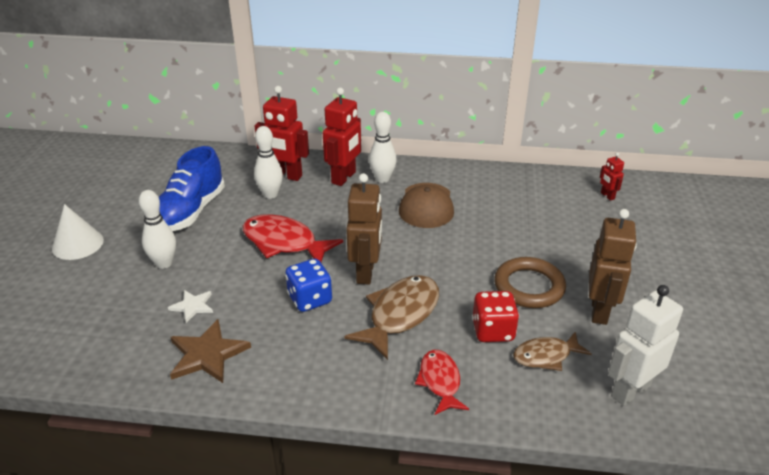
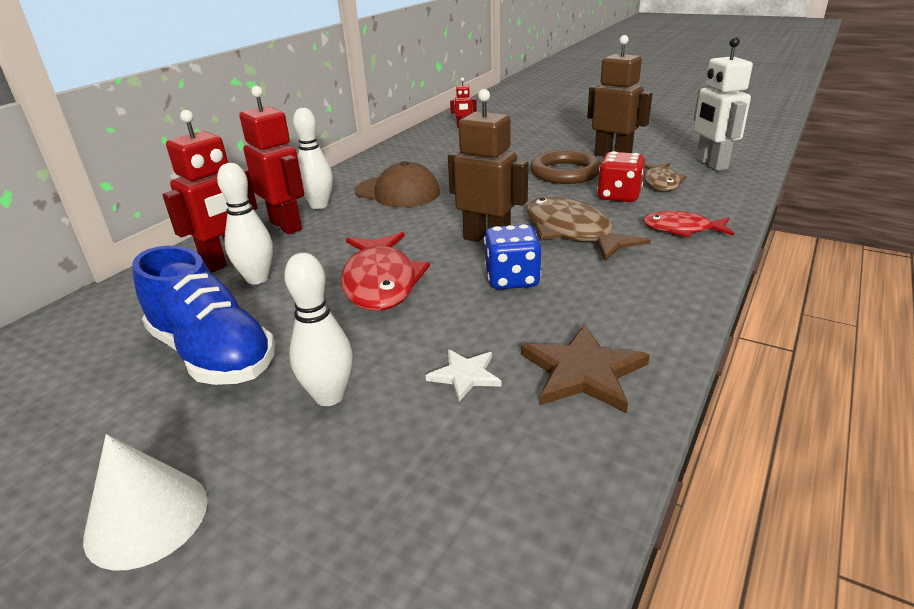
camera: 65 degrees left, 5 degrees down
(284, 243) = (380, 282): red fish -> red fish turned 60 degrees counterclockwise

